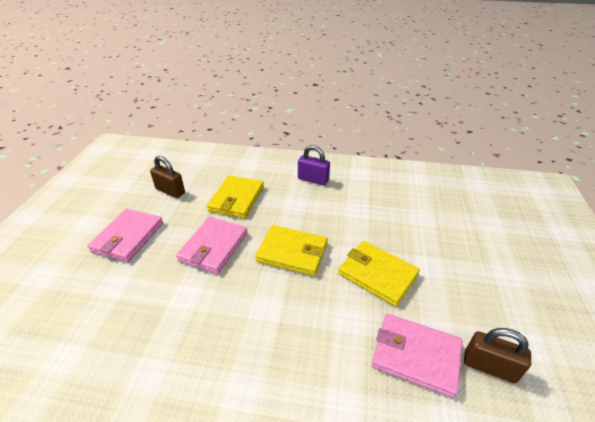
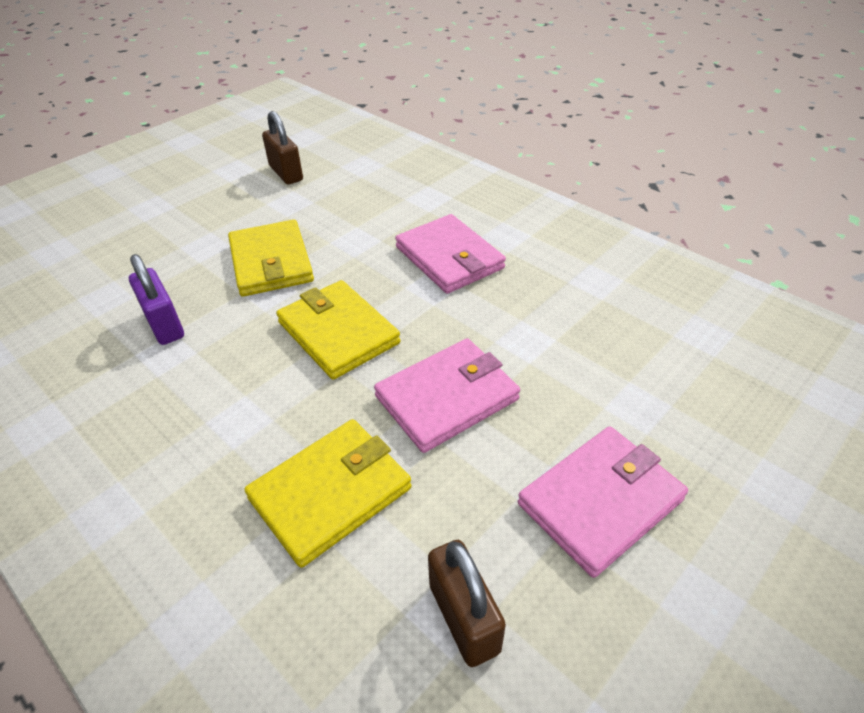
camera: 145 degrees left, 5 degrees up
(313, 180) = (136, 462): purple padlock -> purple padlock (164, 324)
(416, 355) = (331, 198): pink wallet -> pink wallet (449, 258)

